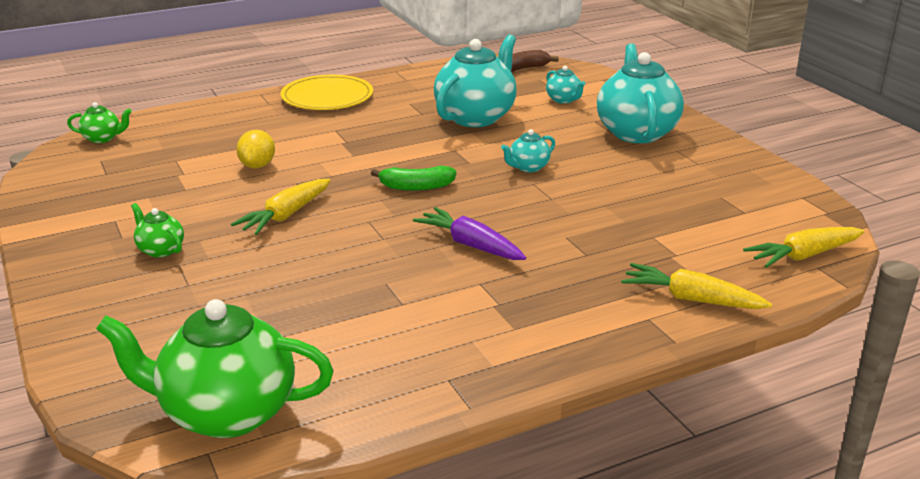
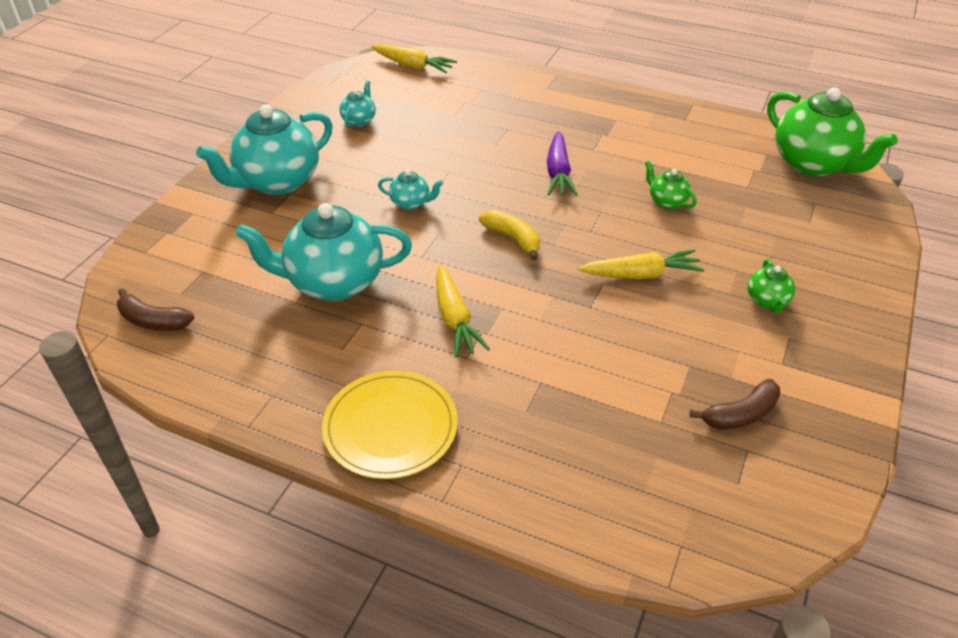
camera: 130 degrees left, 15 degrees up
(103, 138) = (707, 535): green teapot -> green teapot (667, 201)
(124, 184) = (740, 415): none -> brown banana
(257, 166) = (596, 353): yellow lemon -> none
(416, 187) = (513, 239): green banana -> yellow banana
(564, 100) = (232, 250): turquoise teapot -> turquoise teapot (359, 120)
(691, 299) = (510, 82): yellow carrot -> yellow carrot (454, 319)

